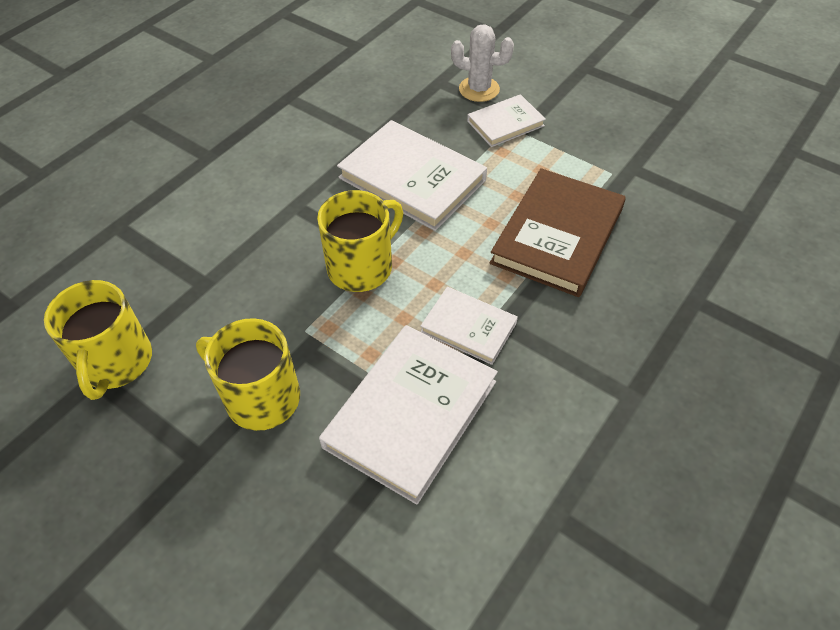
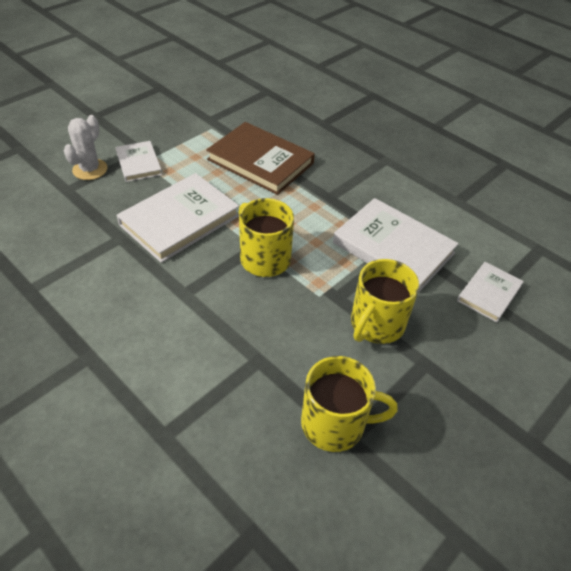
camera: 85 degrees left, 5 degrees down
(468, 327) = (329, 212): white book -> white book (489, 293)

